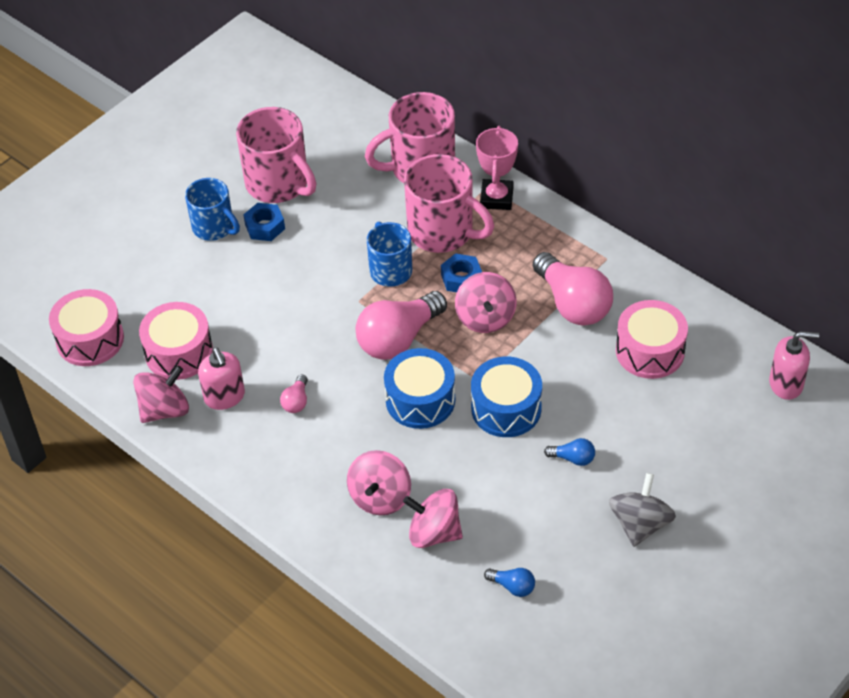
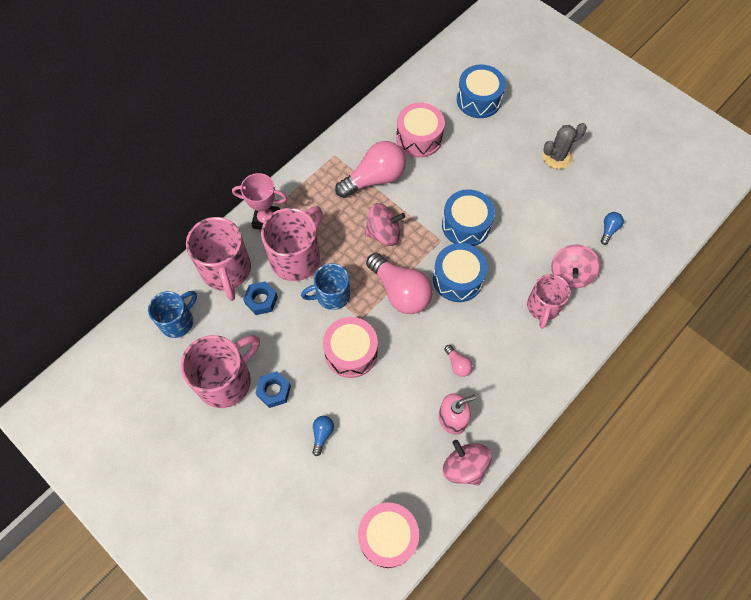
camera: 90 degrees left, 15 degrees up
(179, 352) = (406, 458): pink drum -> pink drum (351, 352)
(214, 227) = (269, 433): blue mug -> blue mug (178, 321)
(296, 401) = (457, 364): pink light bulb -> pink light bulb turned 45 degrees clockwise
(380, 497) = (543, 307): pink spinning top -> pink mug
(461, 278) = (345, 247): blue nut -> blue nut (261, 300)
(573, 458) = (507, 189): blue light bulb -> blue light bulb (322, 434)
(640, 524) = (557, 157): grey spinning top -> grey cactus
(734, 423) = (478, 100): none -> blue drum
(786, 384) = (448, 70): pink soap dispenser -> none

